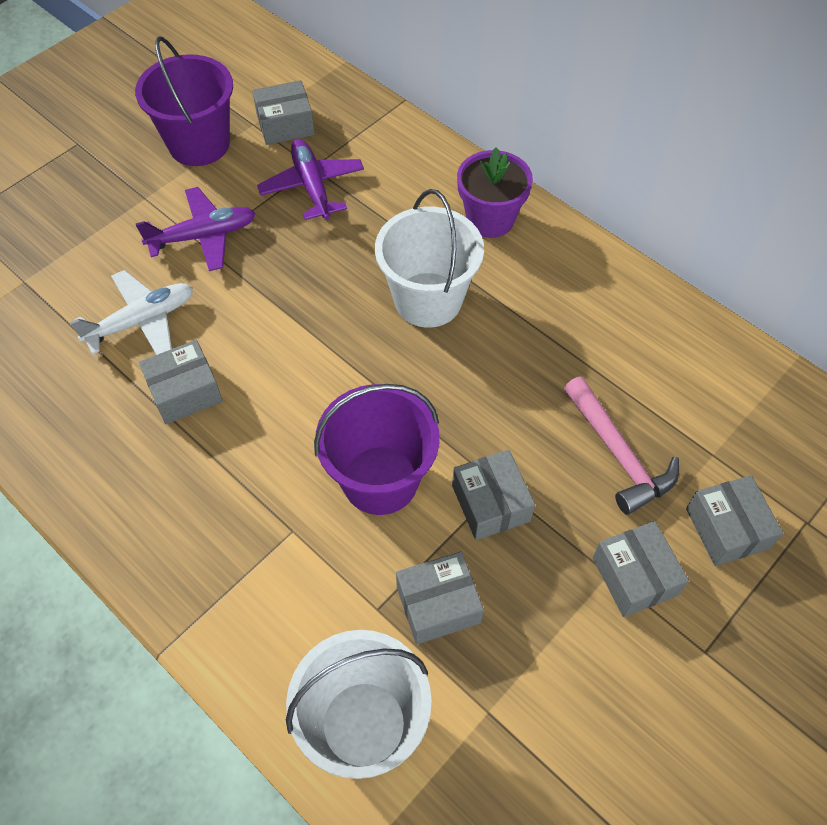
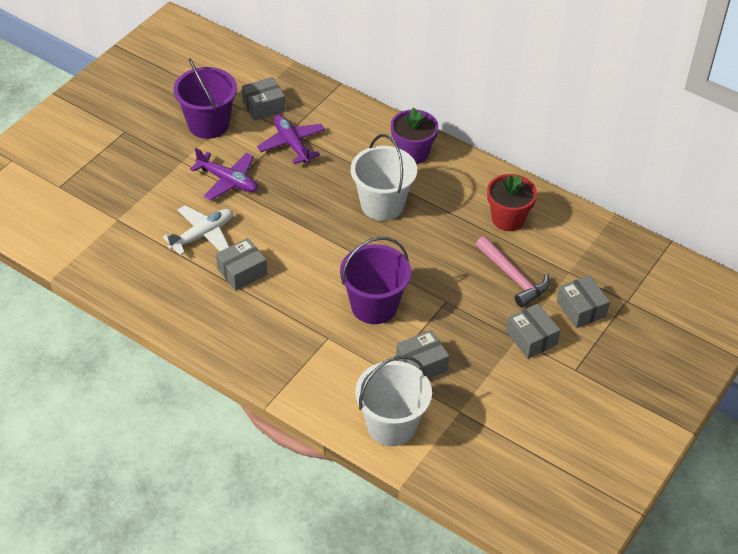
camera: 10 degrees left, 10 degrees down
(204, 236) = (228, 181): purple plane -> purple plane turned 60 degrees clockwise
(490, 503) = (442, 311): grey box -> none
(623, 346) = (508, 219): none -> red flower pot

